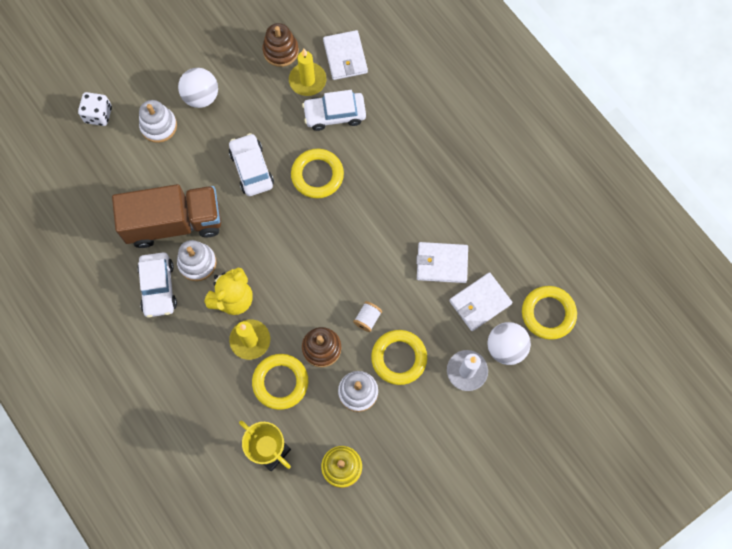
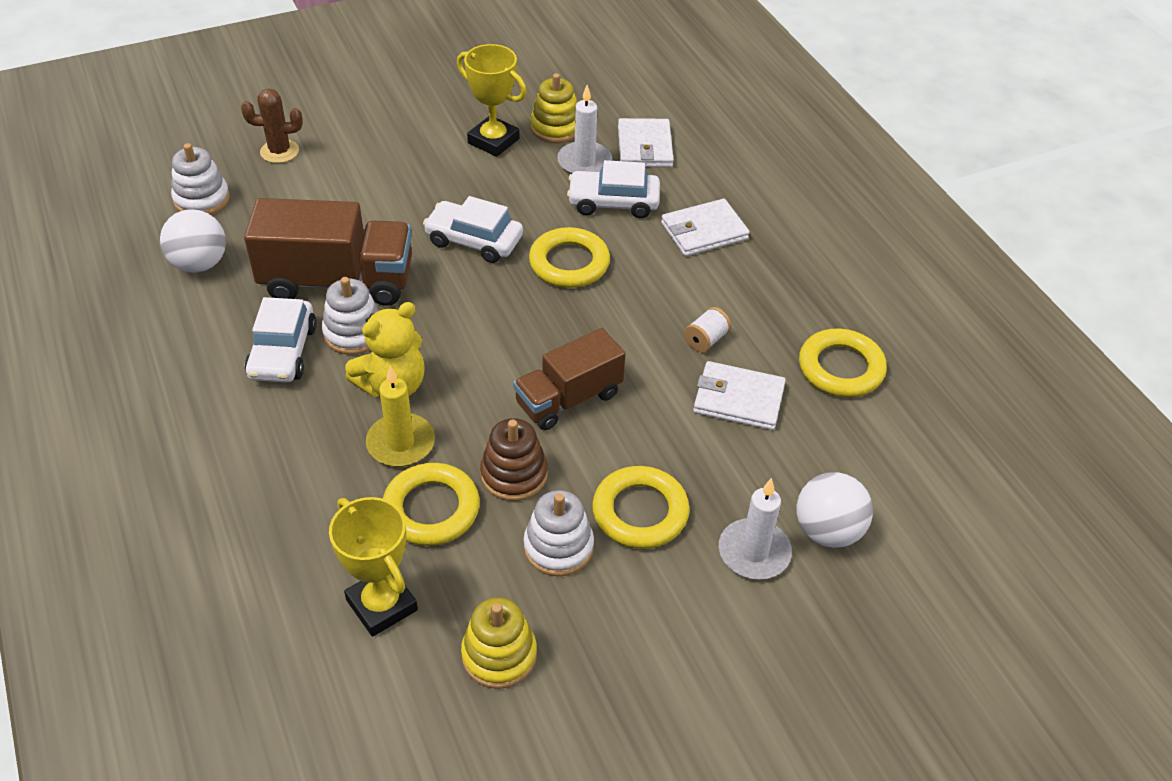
camera: 10 degrees right, 25 degrees down
(98, 115) = (279, 151): white dice -> brown cactus
(159, 126) = (358, 175): white stacking toy -> white stacking toy (202, 199)
(201, 97) = (429, 155): white ball -> white ball (199, 264)
(241, 73) = (493, 141): none -> yellow trophy
(251, 169) = (474, 240): white car -> white car turned 60 degrees counterclockwise
(281, 51) = (555, 128): brown stacking toy -> yellow stacking toy
(307, 80) = (584, 162): yellow candle -> white candle
(341, 285) = (568, 399): none -> brown truck
(367, 319) = (600, 449): white spool -> white spool (706, 340)
(480, 302) = (793, 461): white wallet -> white wallet (704, 231)
(548, 313) = (908, 496): yellow ring -> yellow ring (841, 368)

